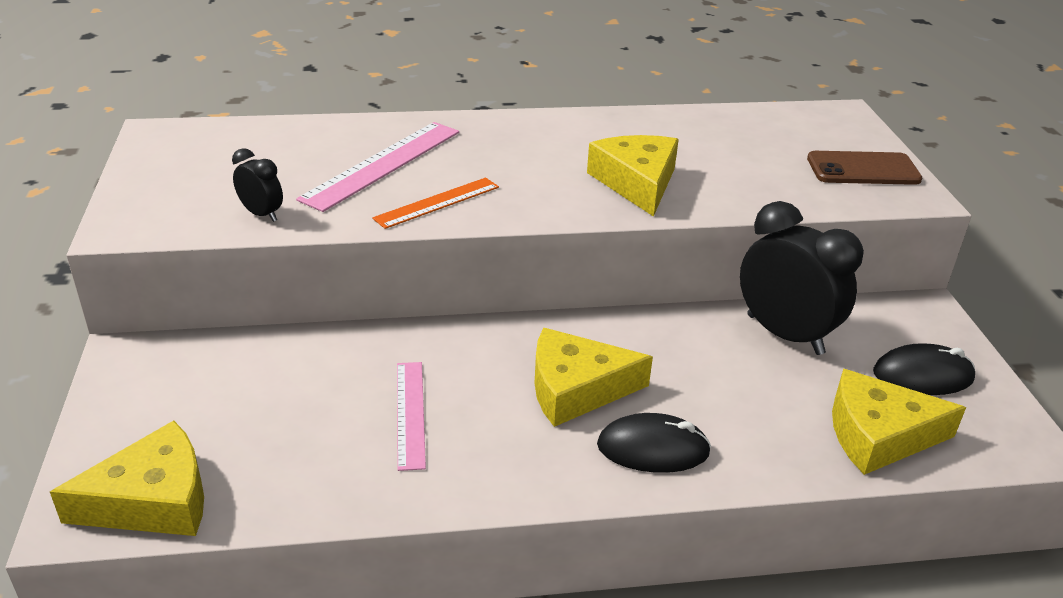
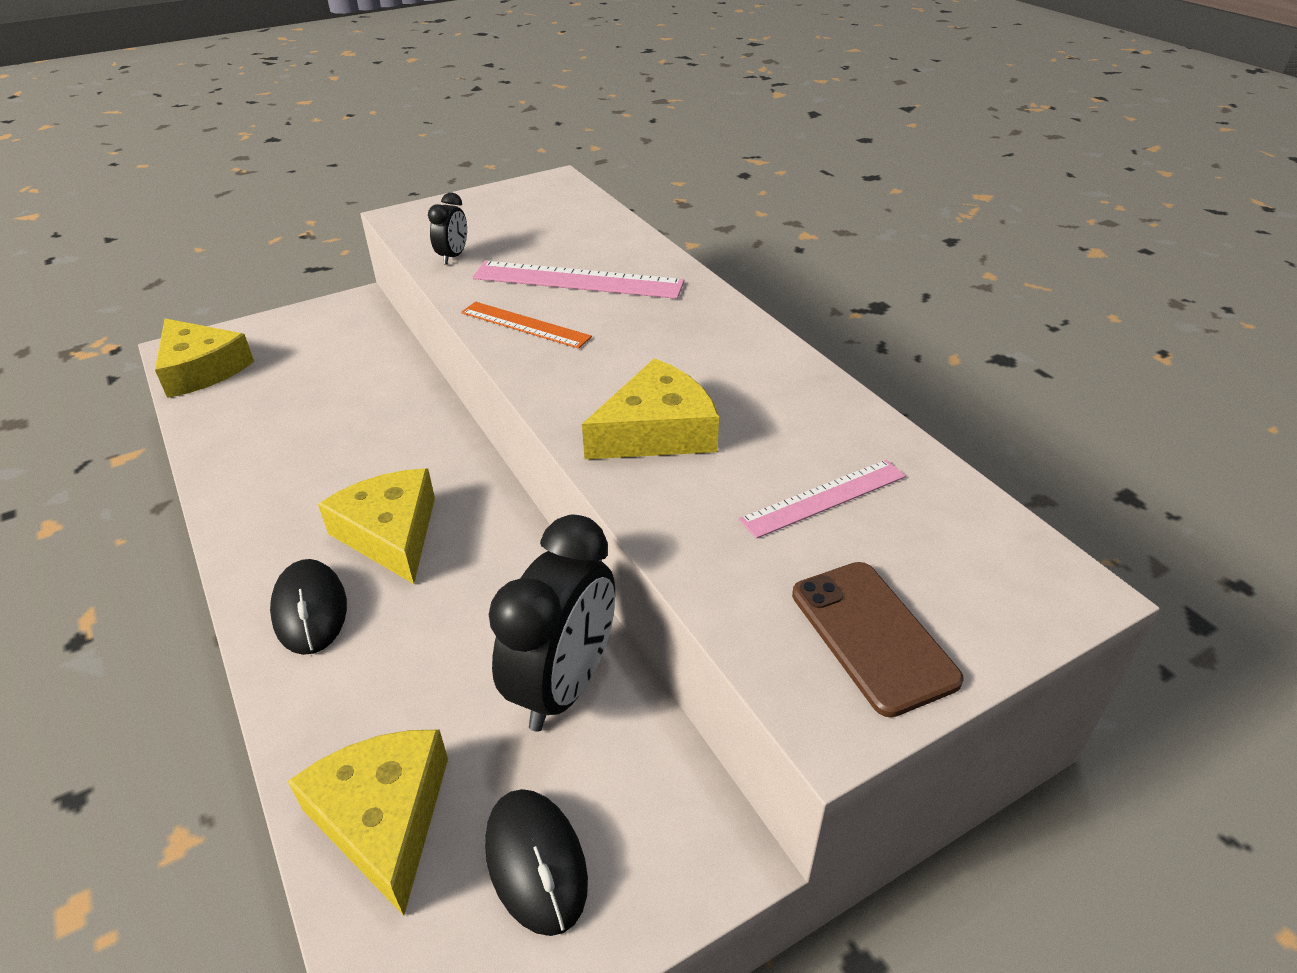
camera: 70 degrees right, 5 degrees up
(410, 413) = (324, 446): pink ruler -> pink ruler (824, 498)

